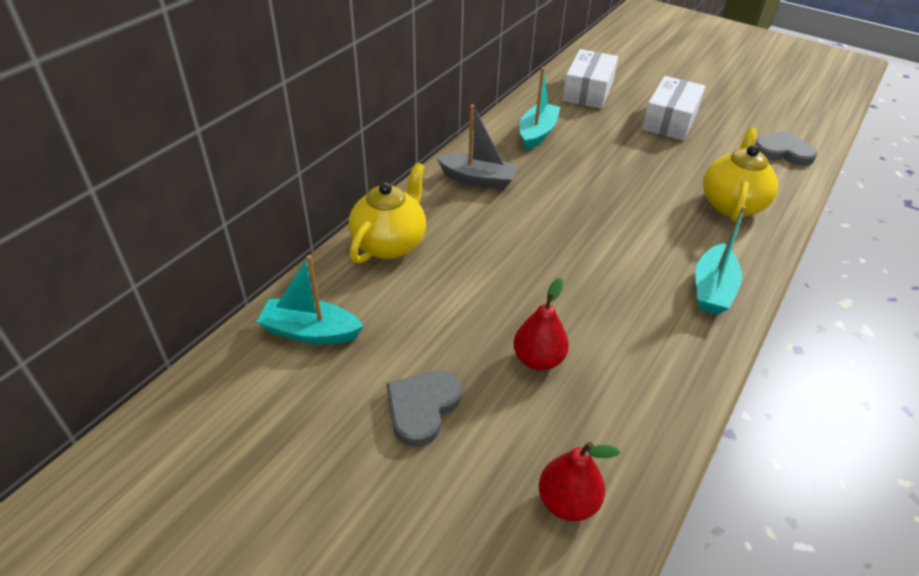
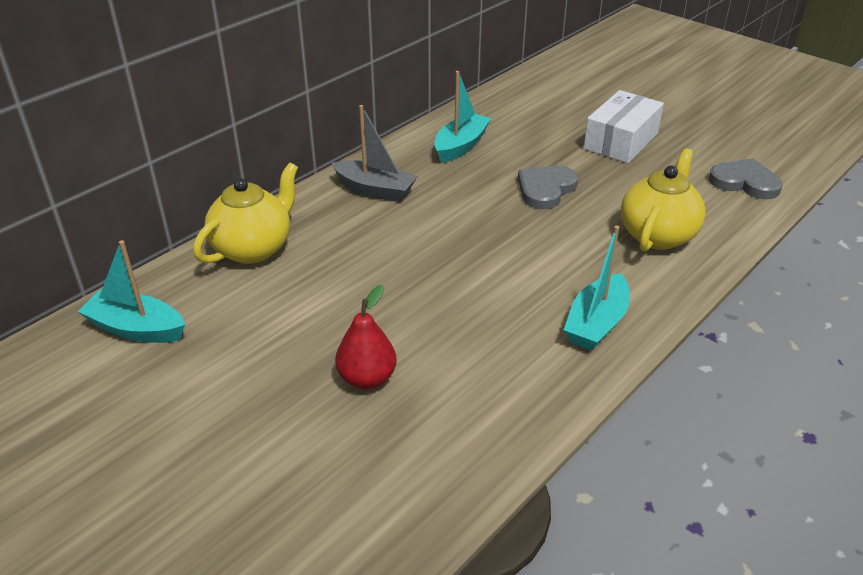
camera: 10 degrees right, 5 degrees down
(422, 408) = (222, 414): grey heart -> grey heart (545, 189)
(567, 502) = (340, 525): red pear -> none
(588, 91) = (537, 105): white box -> none

